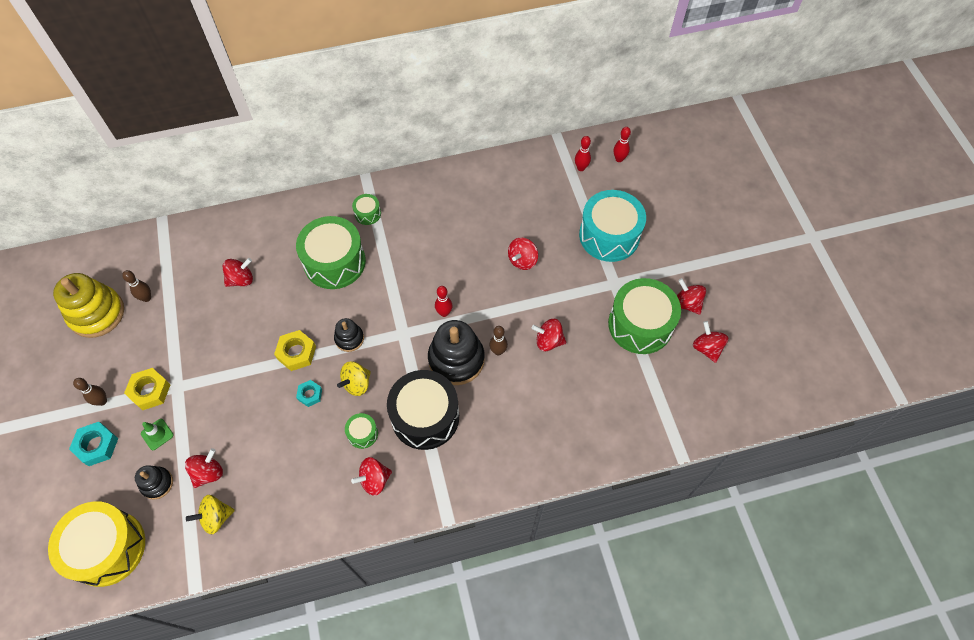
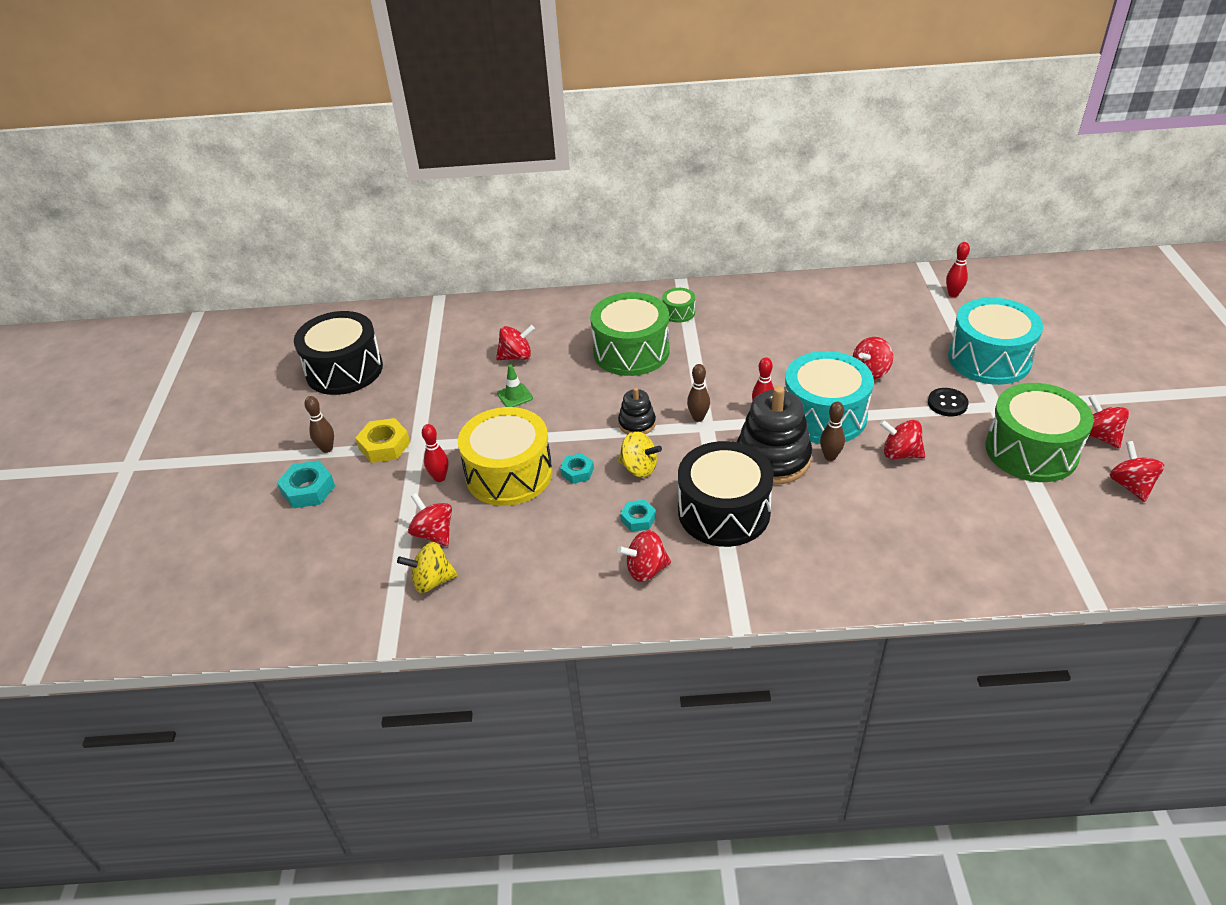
camera: 15 degrees right, 20 degrees down
(97, 313) = (344, 370): yellow stacking toy -> black drum
(108, 548) = (290, 593): yellow drum -> yellow drum (509, 474)
(147, 298) = (404, 362): brown bowling pin -> brown bowling pin (698, 418)
(157, 434) = (382, 488): green traffic cone -> green traffic cone (515, 396)
(157, 483) = (368, 536): black stacking toy -> none
(208, 473) = (434, 534): red spinning top -> red spinning top turned 90 degrees counterclockwise
(296, 353) = (568, 430): yellow nut -> none
(357, 384) = (639, 468): yellow spinning top -> yellow spinning top turned 120 degrees counterclockwise
(362, 433) = (638, 519): green drum -> turquoise nut
(491, 310) = (824, 415): none -> turquoise drum
(580, 286) = (947, 403): none -> black button
(619, 159) = (1004, 290): red bowling pin -> red bowling pin (440, 478)

